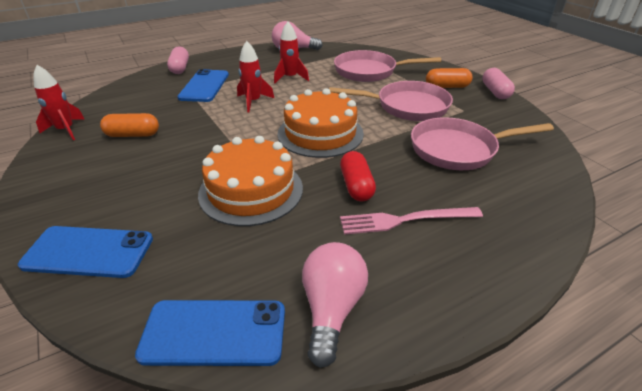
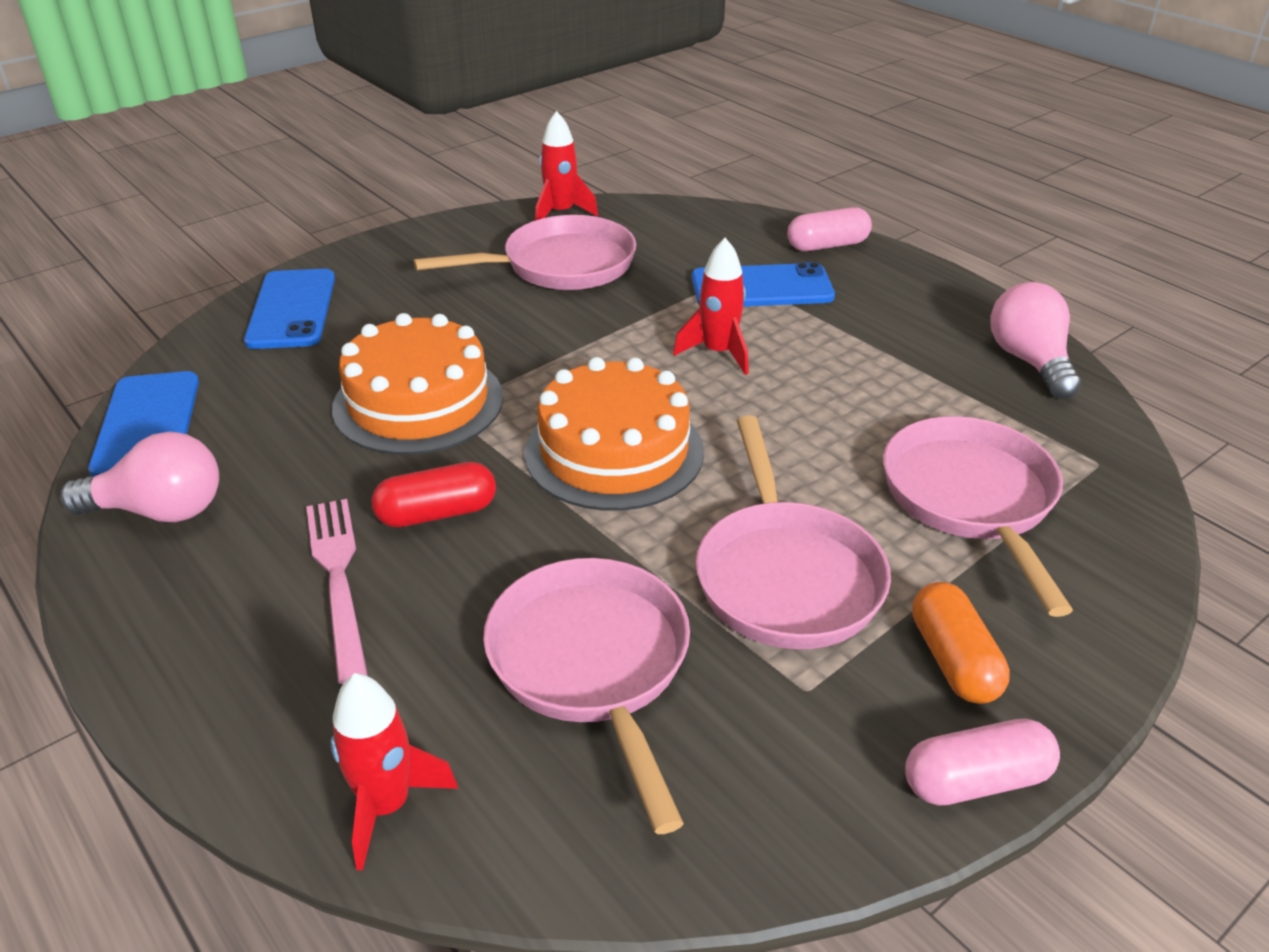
camera: 80 degrees right, 0 degrees up
(133, 135) = (560, 266): orange capsule -> pink pan
(290, 78) = (857, 380): red rocket -> red rocket (386, 806)

